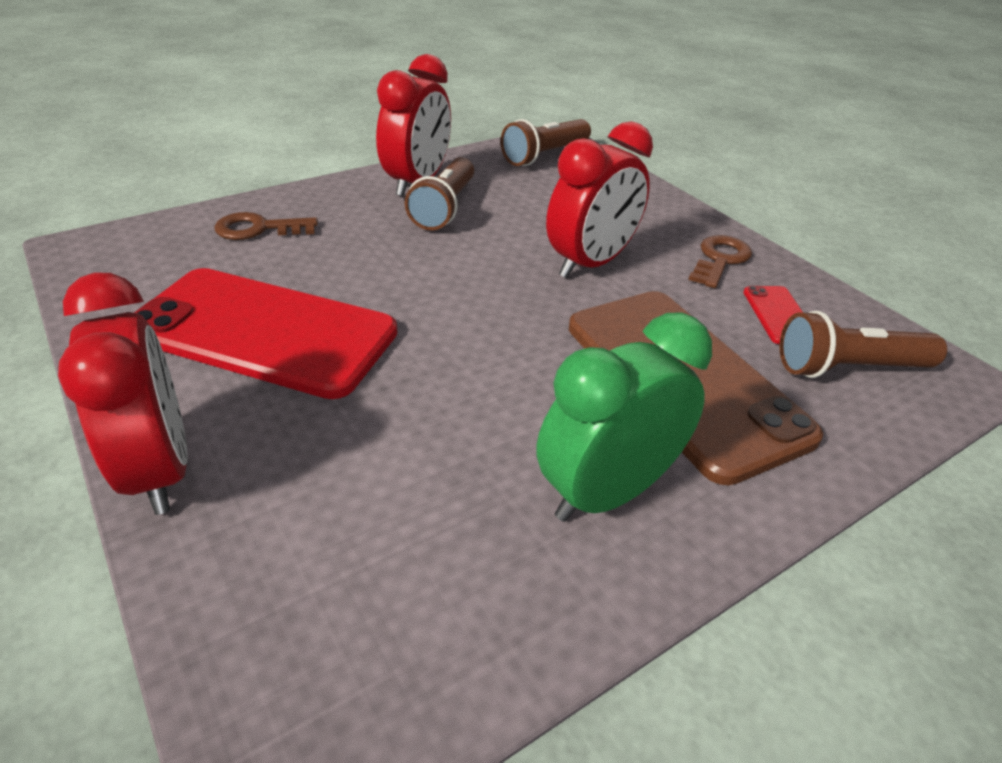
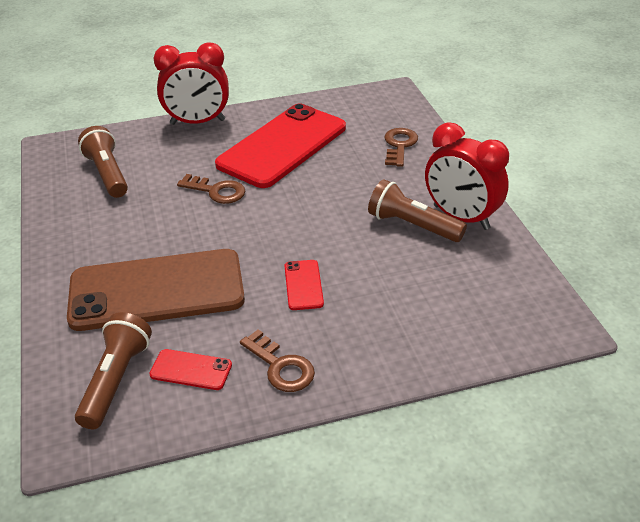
camera: 110 degrees right, 0 degrees up
(420, 377) = (216, 191): none -> brown key
(544, 155) = (516, 306): brown flashlight -> brown flashlight (107, 174)
(590, 264) = (303, 285): red clock -> red phone
(607, 492) = (99, 236): green clock -> none

